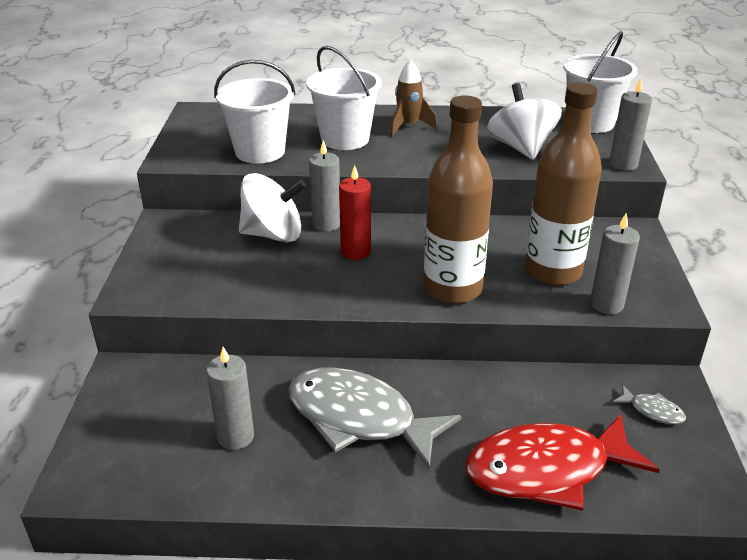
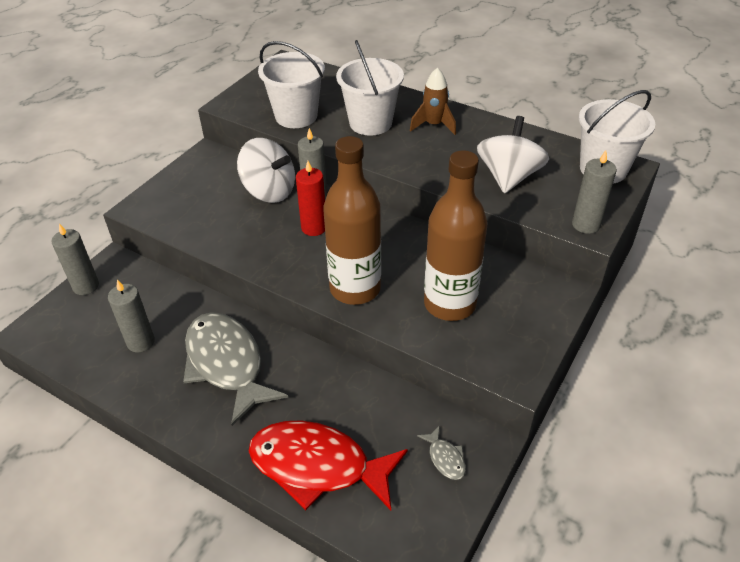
camera: 30 degrees right, 10 degrees up
(606, 304) = (464, 352): grey candle -> grey candle (86, 286)

